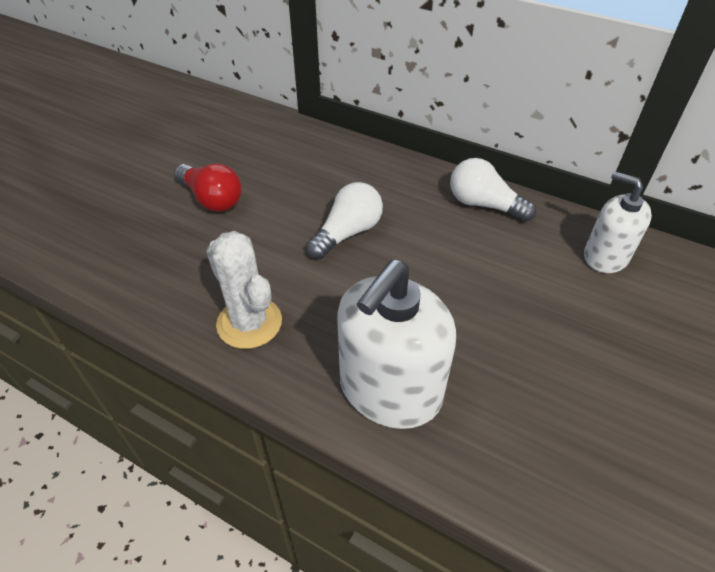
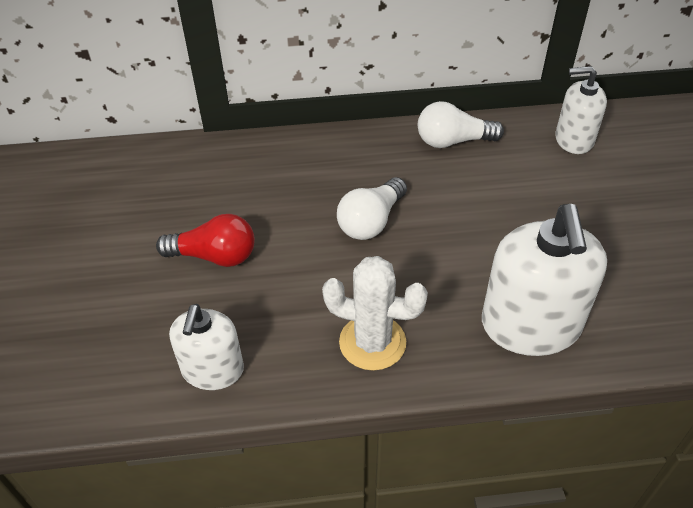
camera: 35 degrees left, 0 degrees up
(126, 275) = (213, 370): none -> white soap dispenser
(347, 233) = (371, 221): white light bulb -> white light bulb turned 150 degrees counterclockwise

